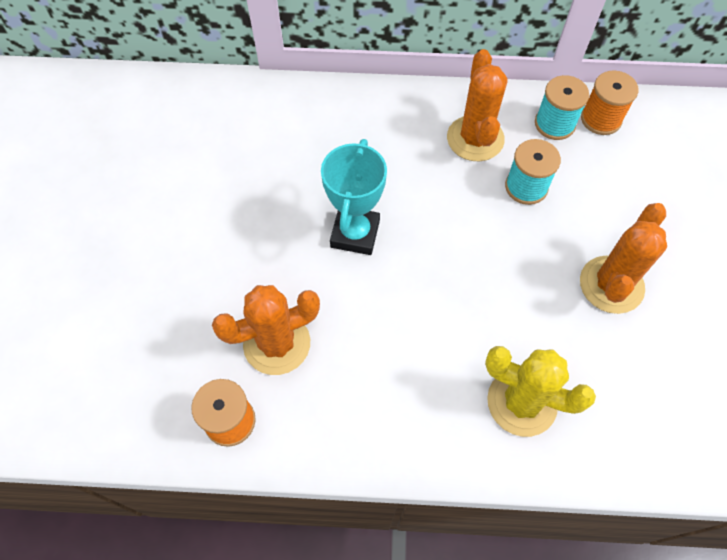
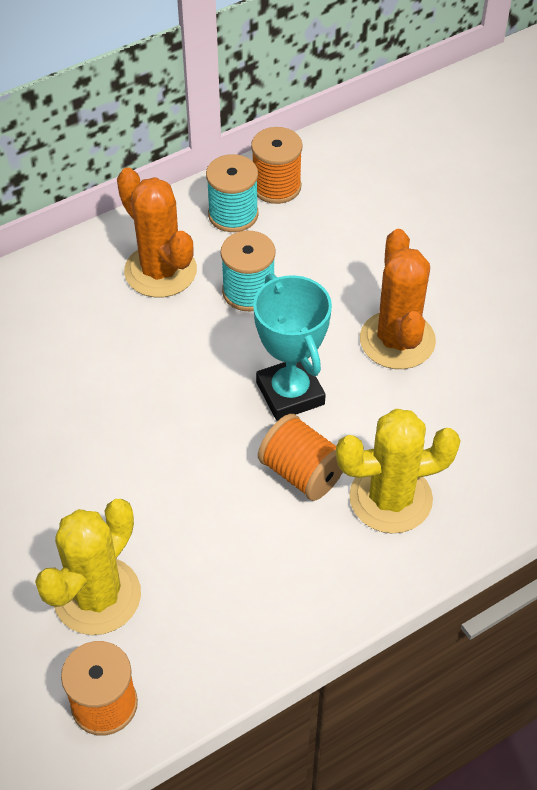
camera: 35 degrees left, 10 degrees down
(277, 343) = (97, 596): orange cactus -> yellow cactus
(355, 234) = (100, 436): turquoise trophy -> turquoise trophy (290, 393)
(471, 343) = (302, 473): none -> orange spool

